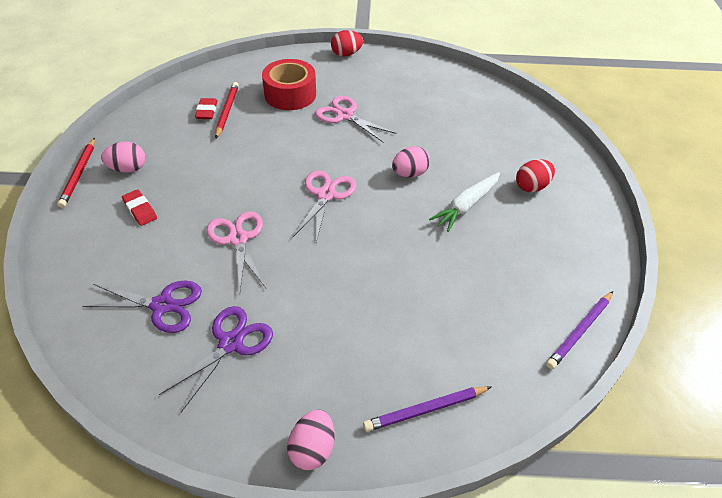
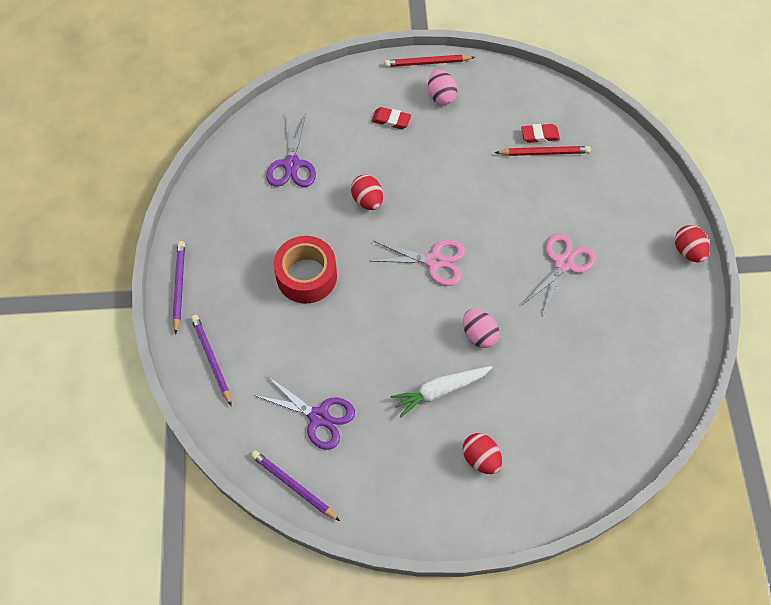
camera: 85 degrees right, 15 degrees up
(140, 210) = (391, 120): red eraser -> red eraser turned 60 degrees clockwise
(231, 343) = (261, 218): purple scissors -> purple scissors (319, 417)
(238, 239) = (367, 200): pink scissors -> red egg
(290, 94) = (588, 205): red tape -> red tape (306, 276)
(312, 448) = (179, 286): pink egg -> purple pencil
(466, 205) = (440, 390): white carrot -> white carrot turned 60 degrees counterclockwise

